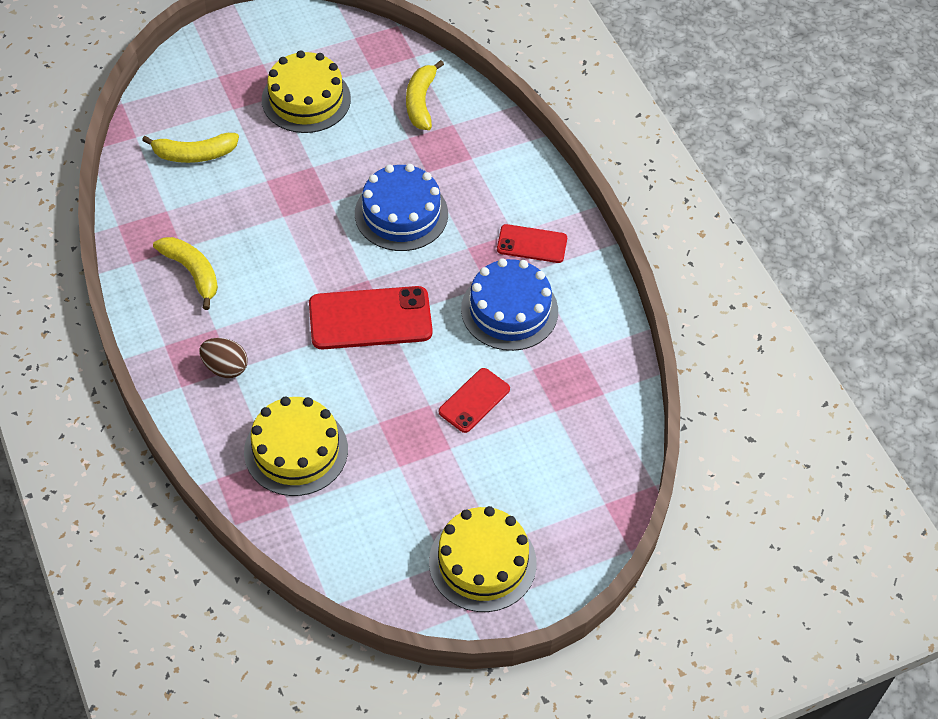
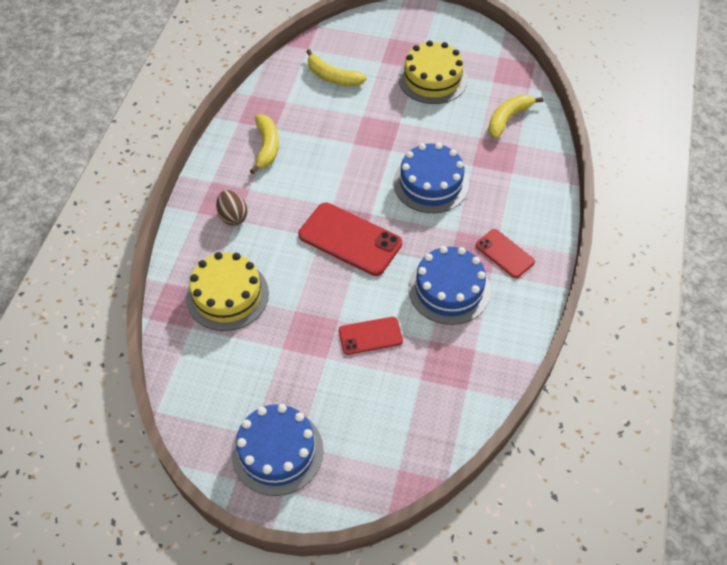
camera: 40 degrees right, 0 degrees up
(482, 562) = (277, 451): yellow cake -> blue cake

